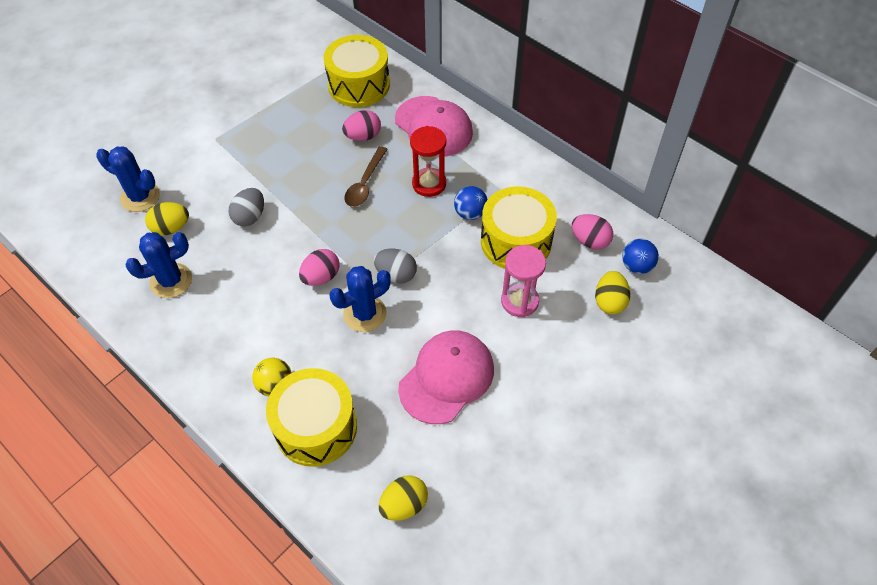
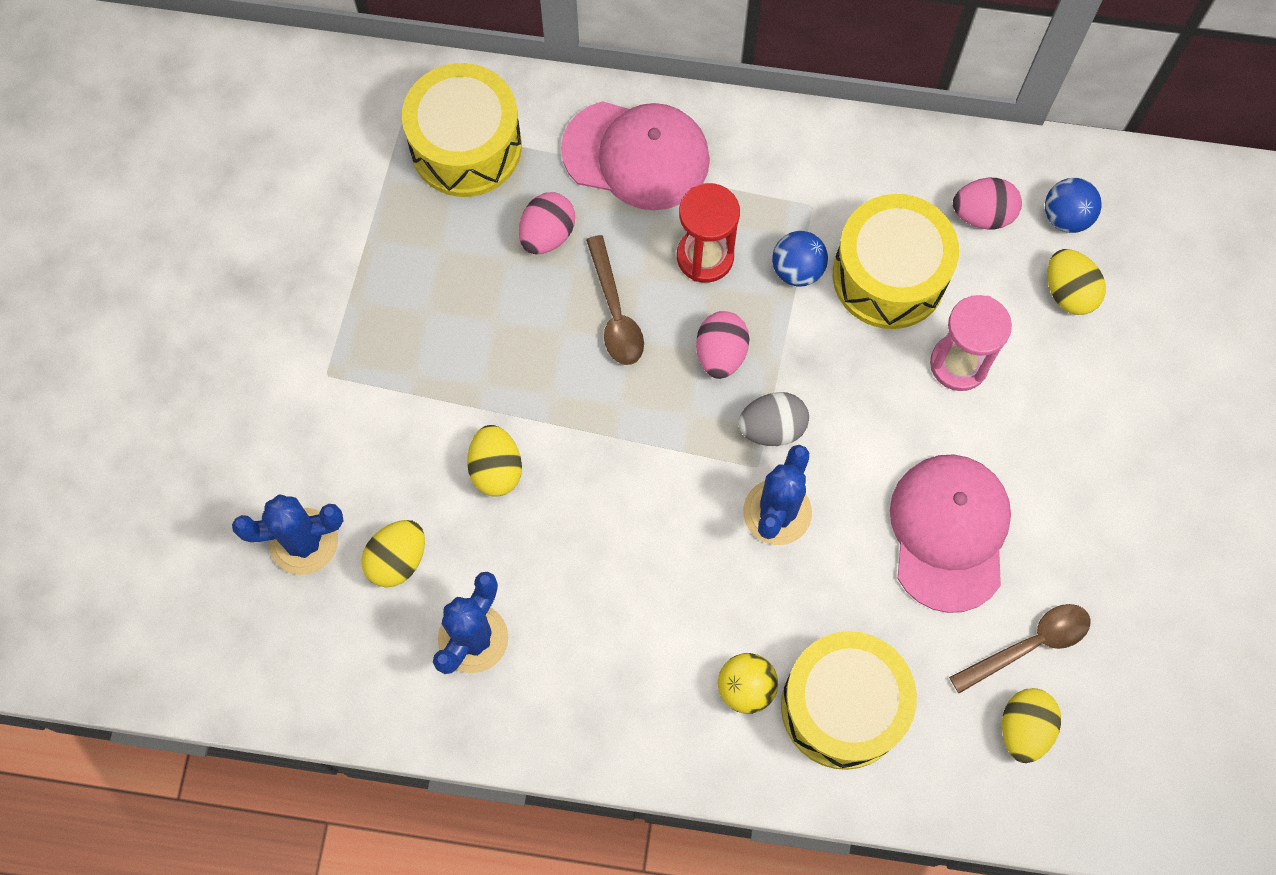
camera: 35 degrees left, 15 degrees up
(250, 217) = (496, 469): grey egg -> yellow egg
(321, 277) = (675, 497): pink egg -> pink egg (721, 354)
(443, 462) = (1029, 645): none -> brown spoon

